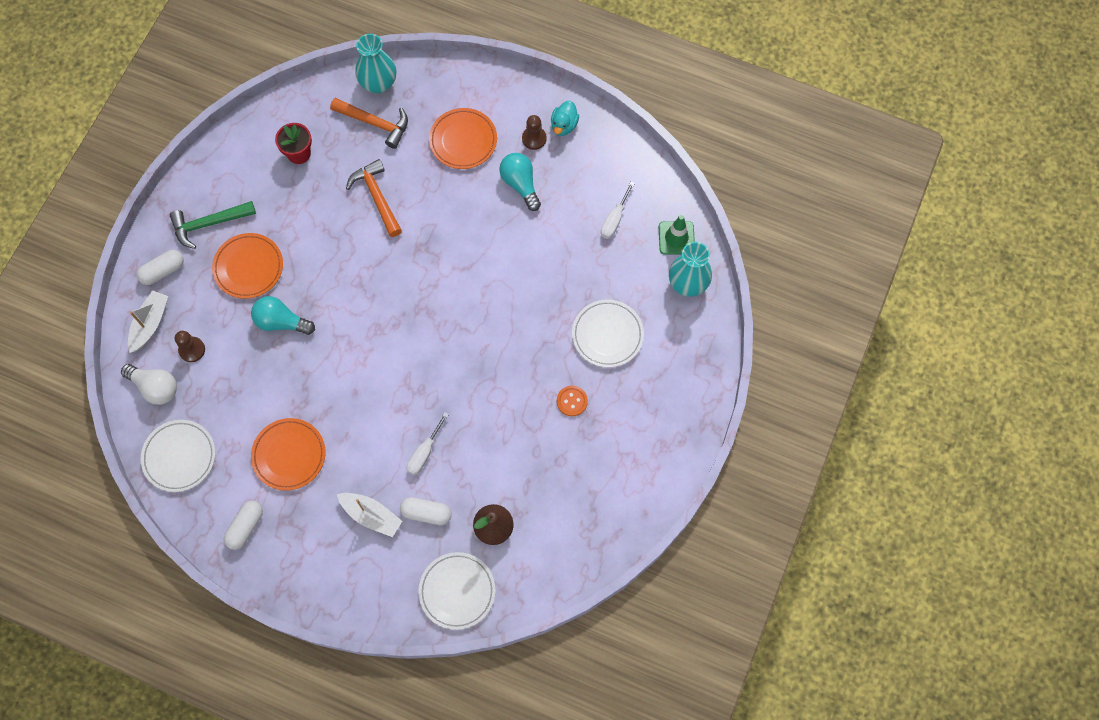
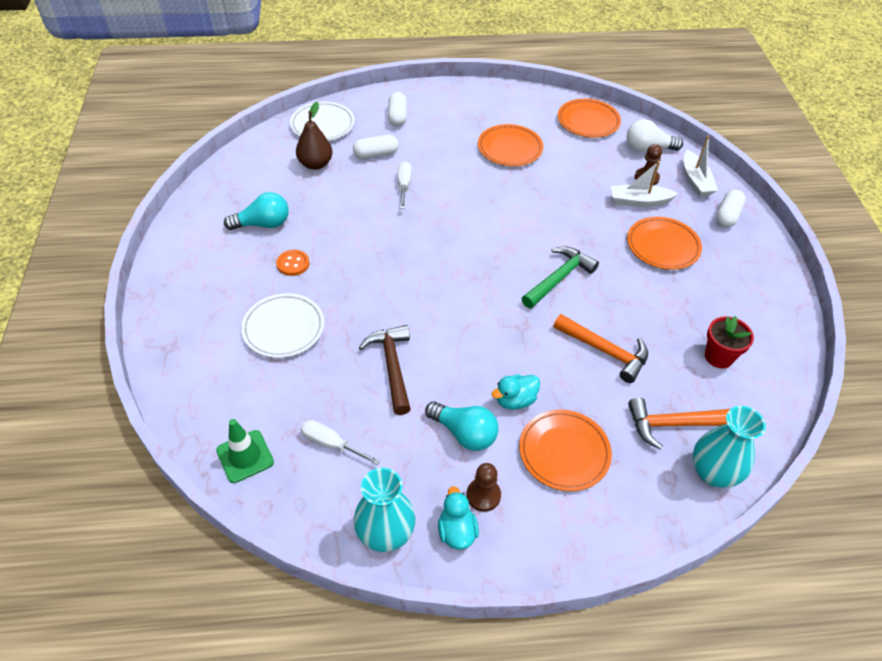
camera: 150 degrees right, 20 degrees down
(179, 457) = (588, 121): white plate -> orange plate
(209, 224) = (731, 263): green hammer -> green hammer (559, 278)
(245, 527) = (505, 105): white capsule -> white capsule (397, 116)
(281, 322) = (596, 221): turquoise light bulb -> turquoise light bulb (263, 224)
(371, 515) = (418, 139): white boat -> white boat (639, 201)
(470, 191) = (515, 400): none -> turquoise duck
(541, 260) = (392, 366): none -> brown hammer
(614, 219) = (331, 444): white screwdriver -> white screwdriver turned 60 degrees counterclockwise
(687, 283) = (212, 412): turquoise vase -> turquoise vase (385, 533)

